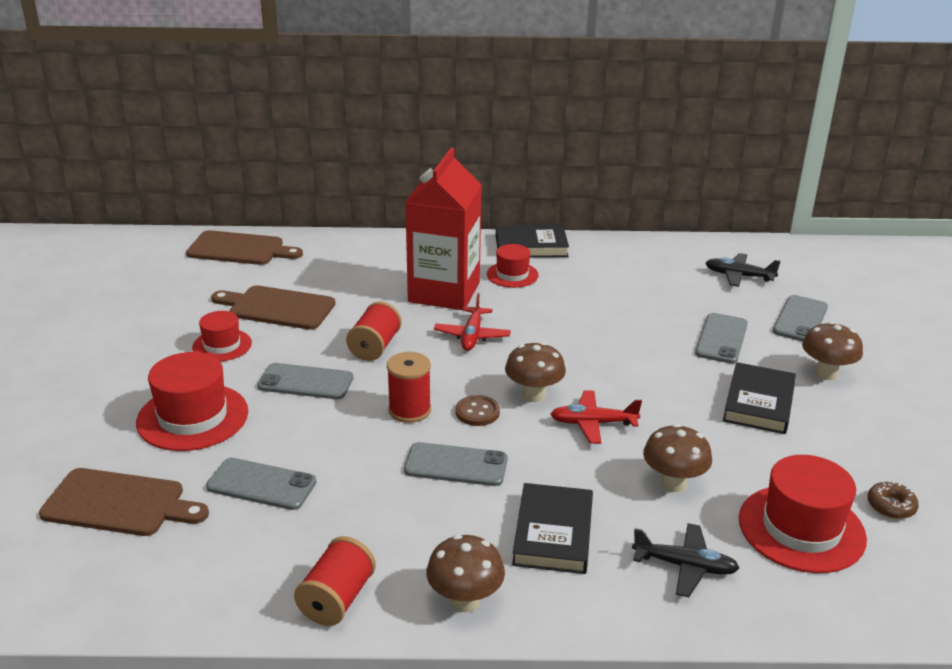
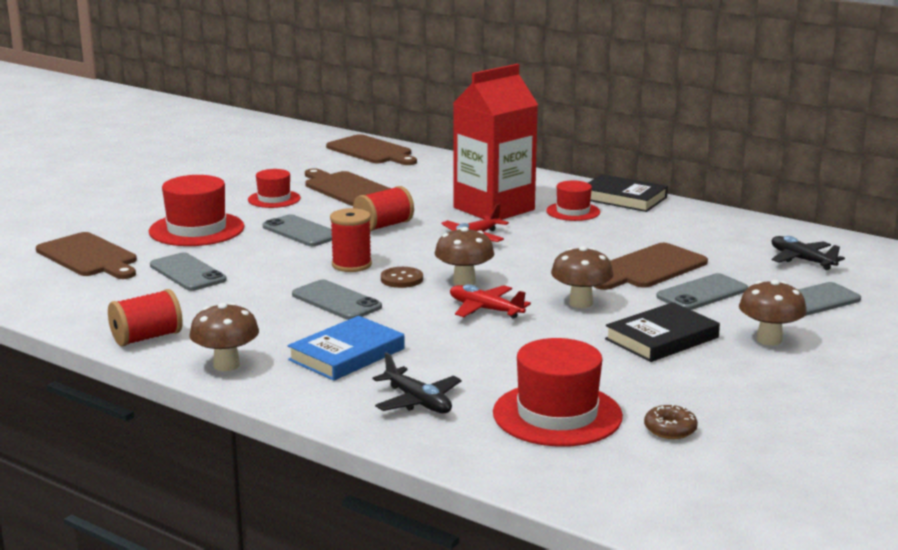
camera: 35 degrees right, 10 degrees down
(553, 533) = (347, 354): black book -> blue book
(650, 323) = (649, 268): none -> brown cutting board
(673, 483) = (492, 359): brown mushroom -> brown mushroom (580, 303)

